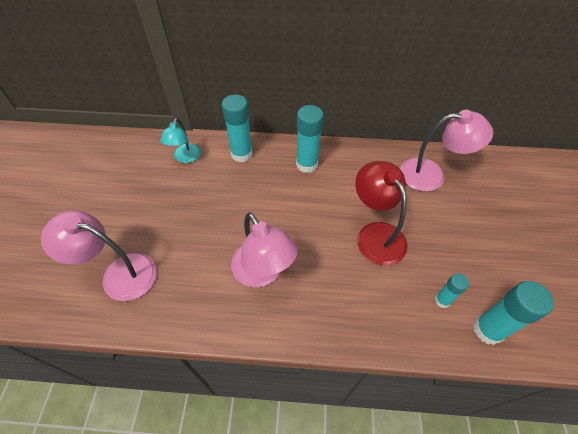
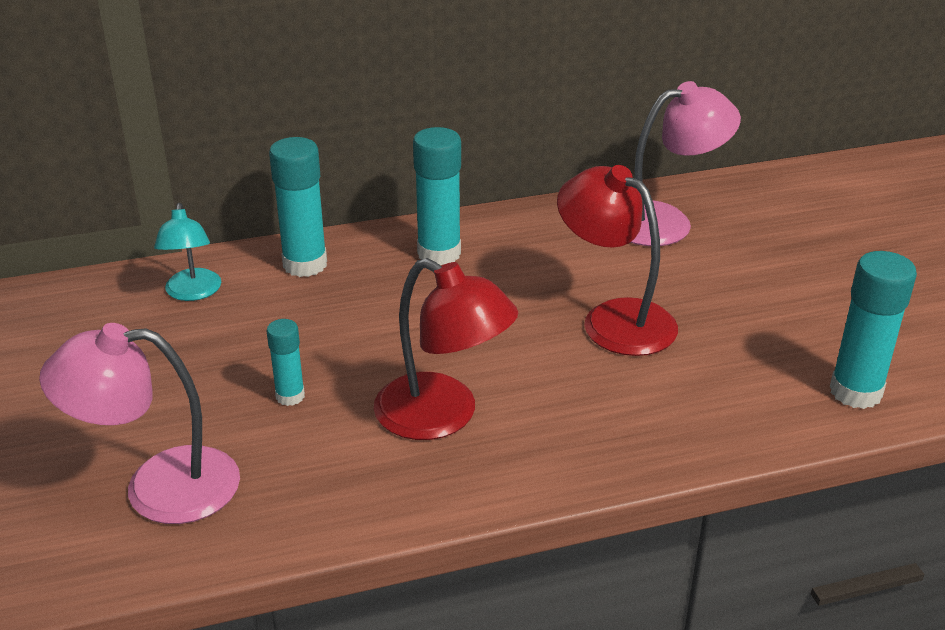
camera: 20 degrees left, 20 degrees down
(263, 273) = (443, 416): pink lamp -> red lamp
(442, 300) = (767, 375): turquoise glue stick -> turquoise glue stick (290, 396)

